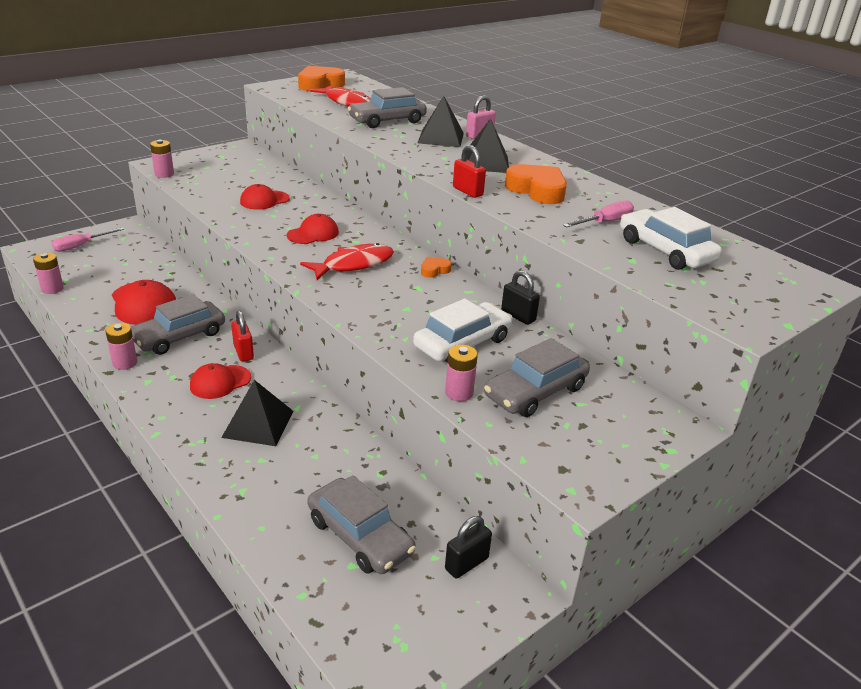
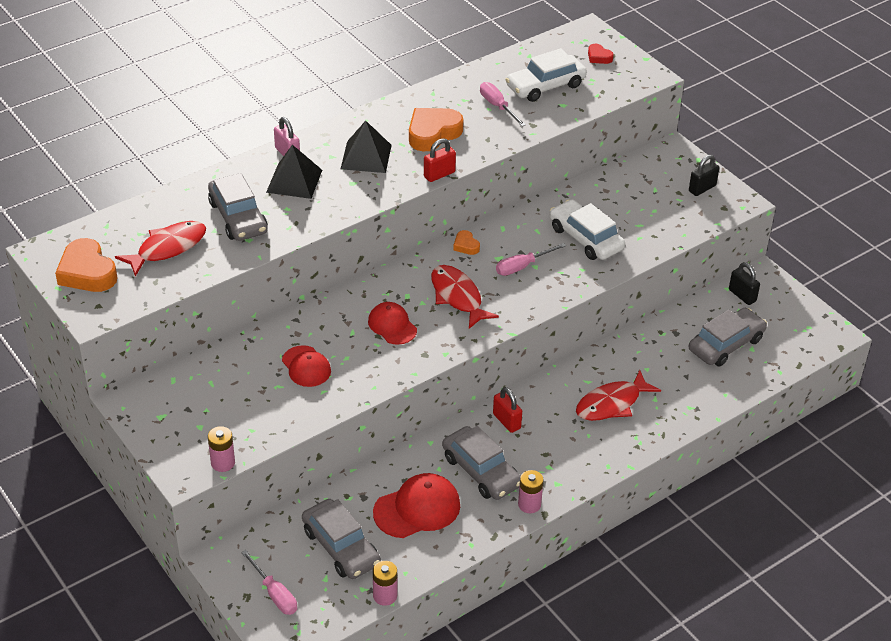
camera: 85 degrees left, 10 degrees up
(220, 382) = (555, 433): red cap -> none
(243, 352) = (506, 421): red padlock -> red padlock turned 75 degrees clockwise
(258, 424) = (611, 404): black pyramid -> red fish
(404, 300) = (522, 266): none -> pink screwdriver
(459, 393) = (651, 245): pink battery -> none
(518, 316) = (542, 204): black padlock -> black padlock (702, 188)
(535, 391) = (644, 208): grey car -> grey car (341, 547)
(759, 288) = (599, 57): none -> red heart

